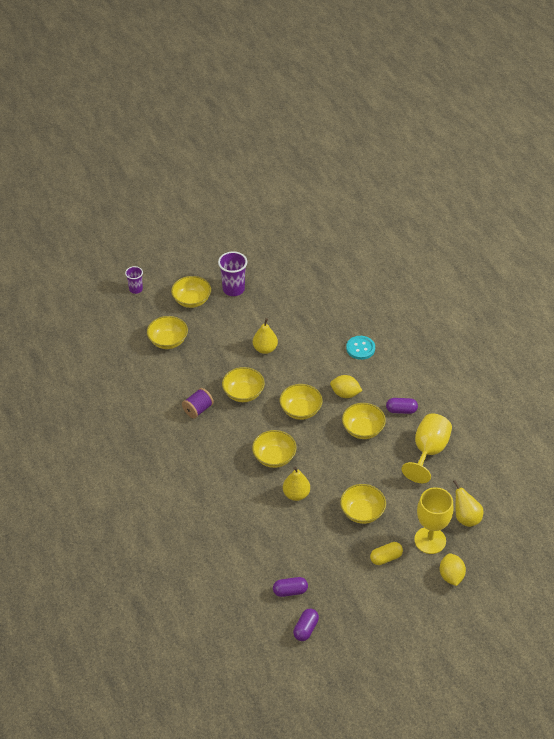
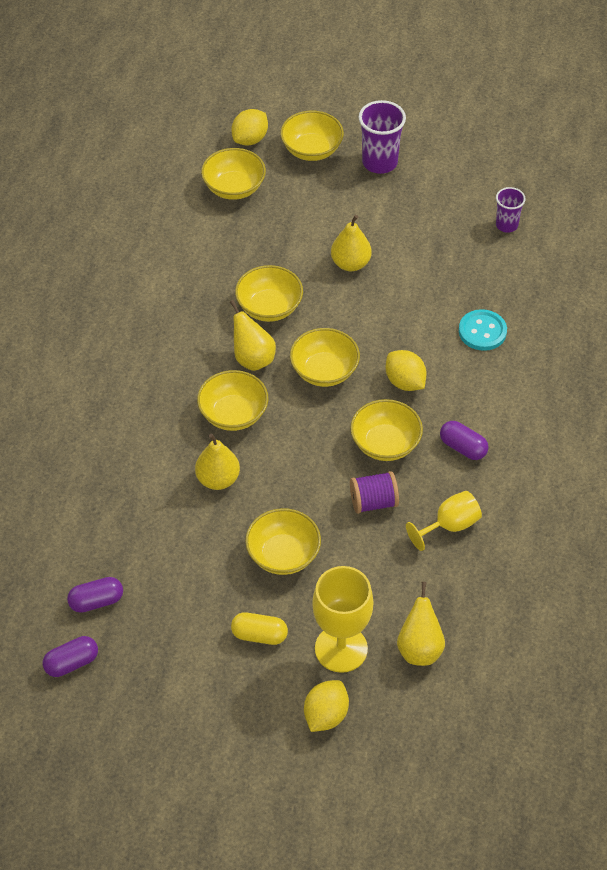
camera: 35 degrees right, 5 degrees up
(136, 289) = (253, 99): purple cup -> purple cup (506, 225)
(153, 311) = (250, 139): none -> yellow lemon
(198, 409) = (192, 297): purple spool -> purple spool (373, 502)
(258, 424) = (252, 359): none -> yellow pear
(290, 591) = (96, 601): purple capsule -> purple capsule turned 45 degrees counterclockwise
(428, 451) = (449, 526): yellow goblet -> yellow goblet, size x0.63

